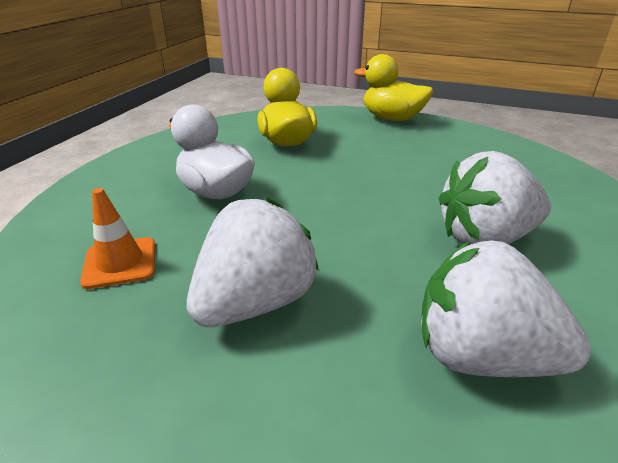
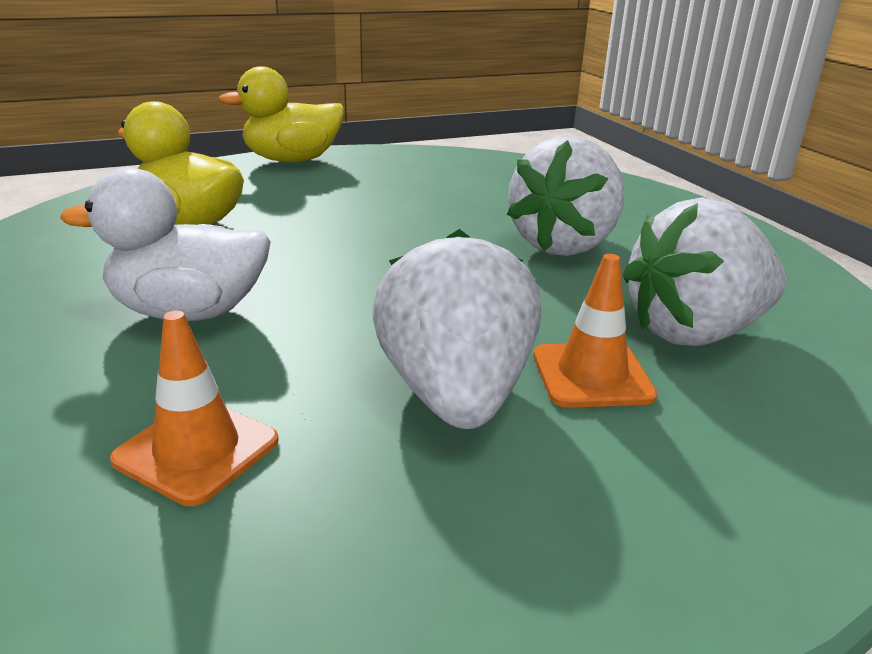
camera: 45 degrees left, 5 degrees down
(349, 340) = (592, 375): none -> orange traffic cone

